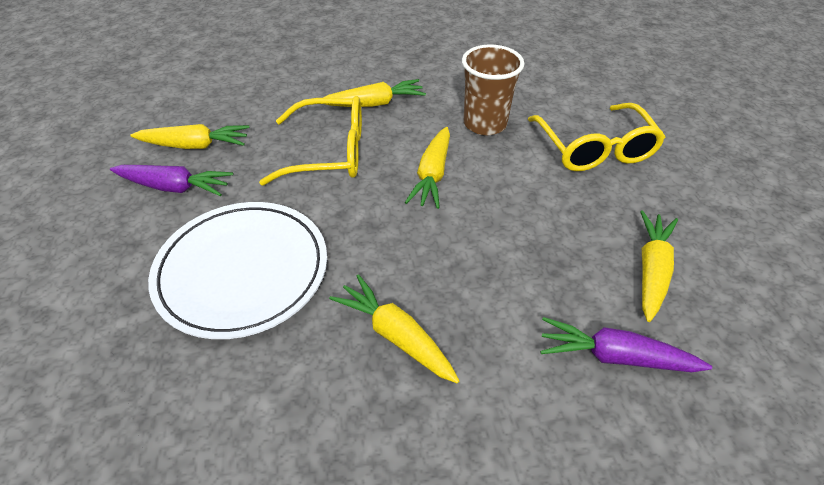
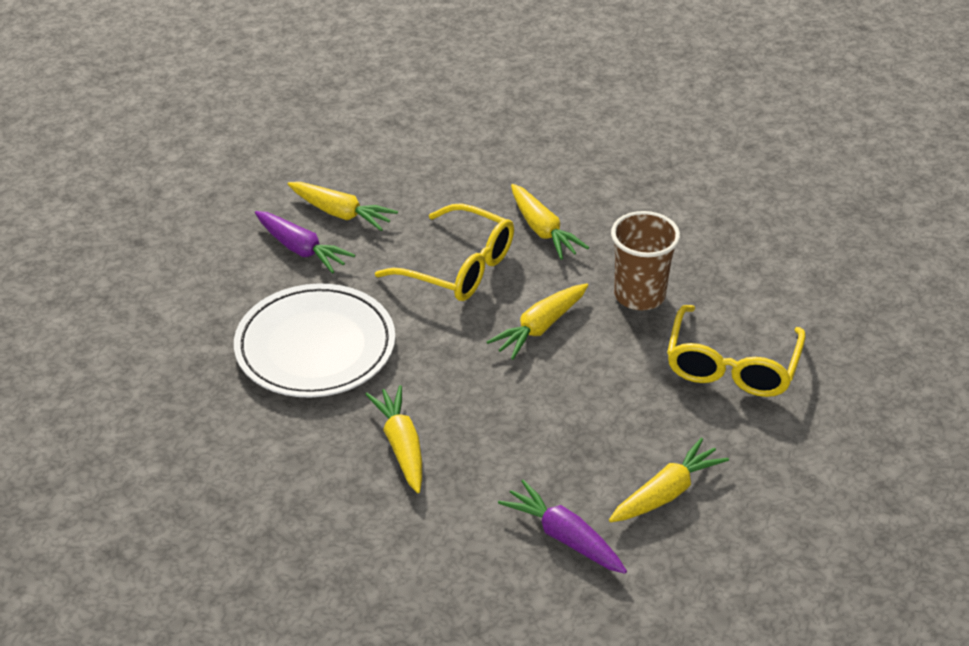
camera: 30 degrees right, 5 degrees down
(374, 103) = (543, 230): yellow carrot -> yellow carrot turned 45 degrees clockwise

